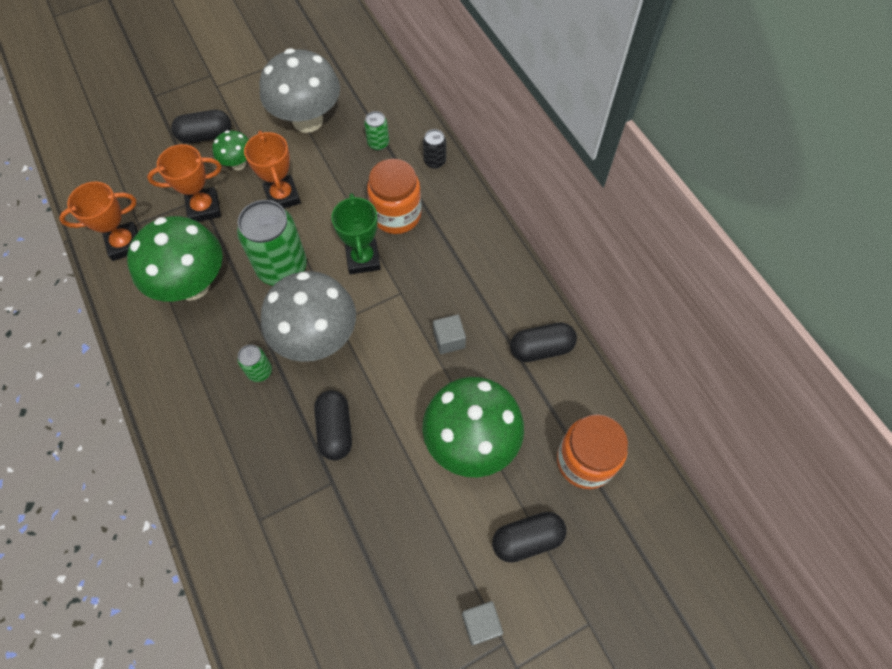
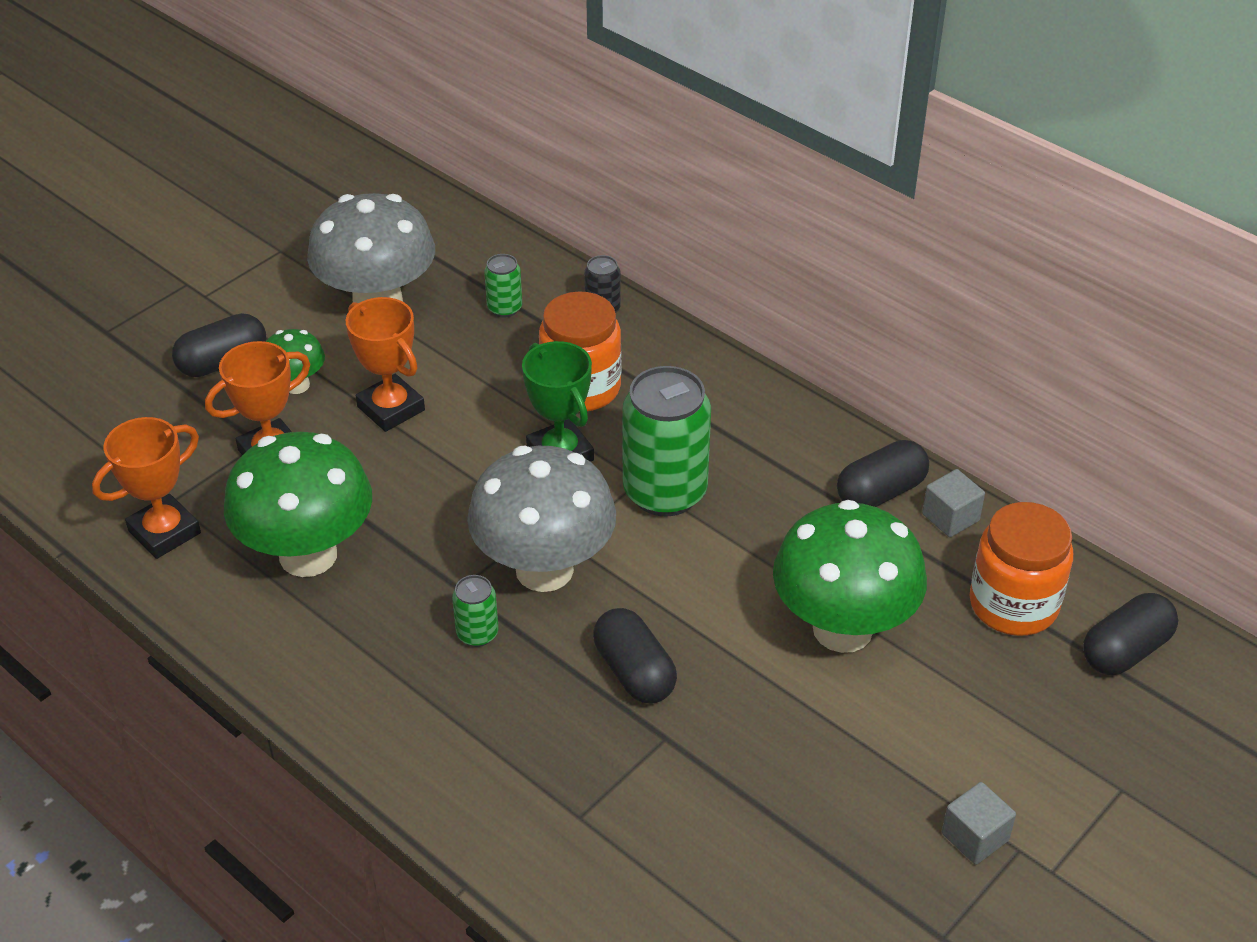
camera: 20 degrees left, 20 degrees down
(282, 267) = (440, 497): green can -> green can (665, 492)
(449, 340) = (743, 517): grey cube -> grey cube (950, 517)
(527, 539) = (984, 719): black capsule -> black capsule (1125, 650)

